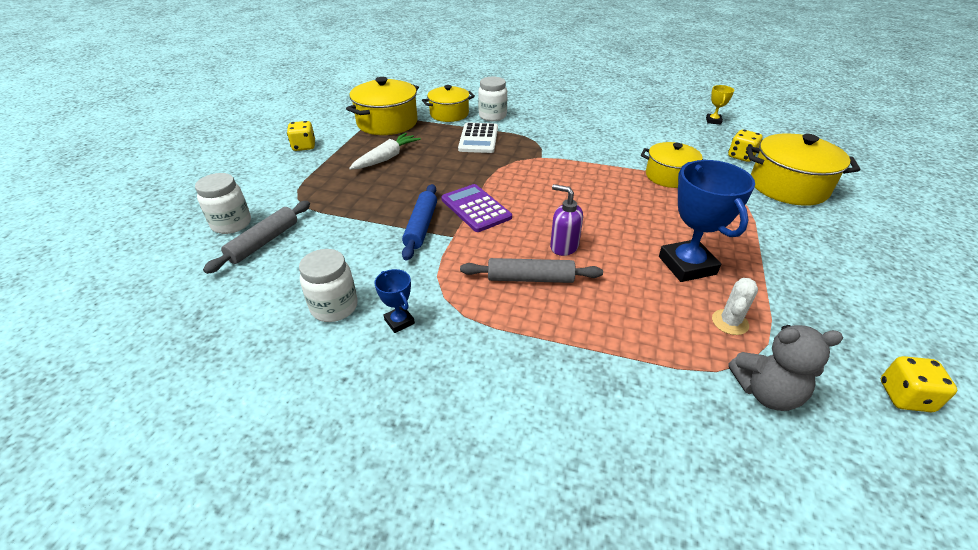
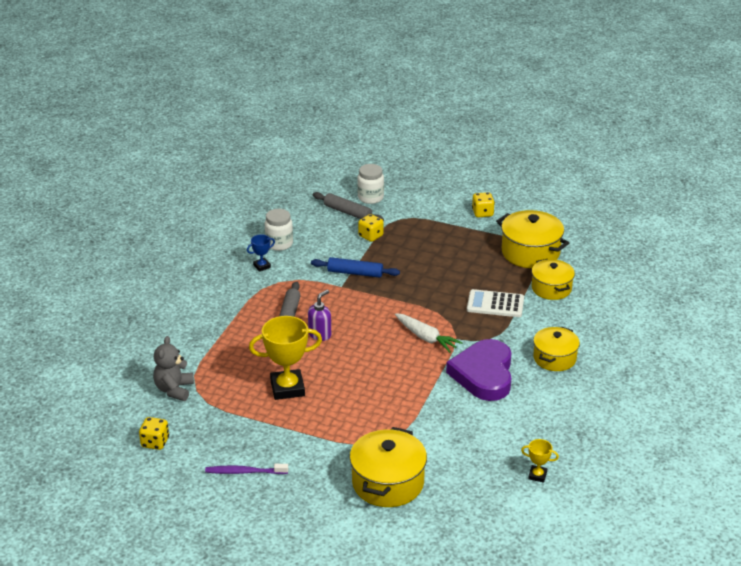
camera: 95 degrees right, 5 degrees down
(386, 158) = (459, 254): white carrot -> white carrot (426, 338)
(476, 208) = (375, 298): purple calculator -> none
(492, 116) = (547, 315): white jar -> none
(593, 143) = (483, 374): none -> purple heart
(669, 176) = (414, 410): yellow pot -> yellow pot (554, 358)
(687, 265) = (287, 388): blue trophy -> yellow trophy
(730, 322) = (228, 392): white cactus -> none
(741, 156) = (449, 470): yellow dice -> yellow dice (370, 236)
(869, 287) = (244, 472): none -> purple toothbrush

